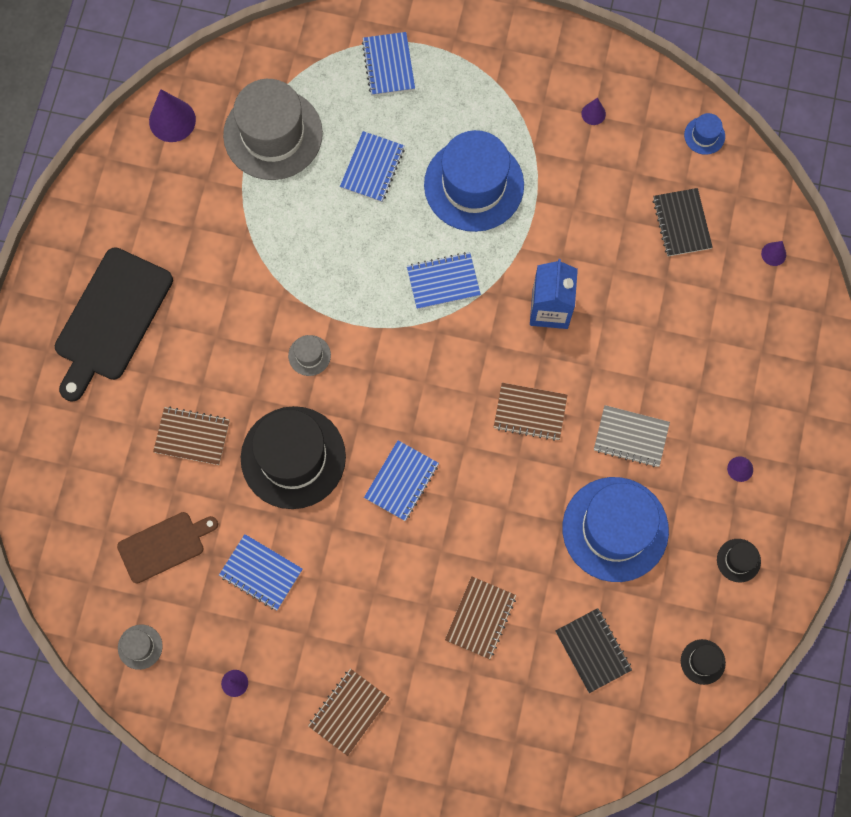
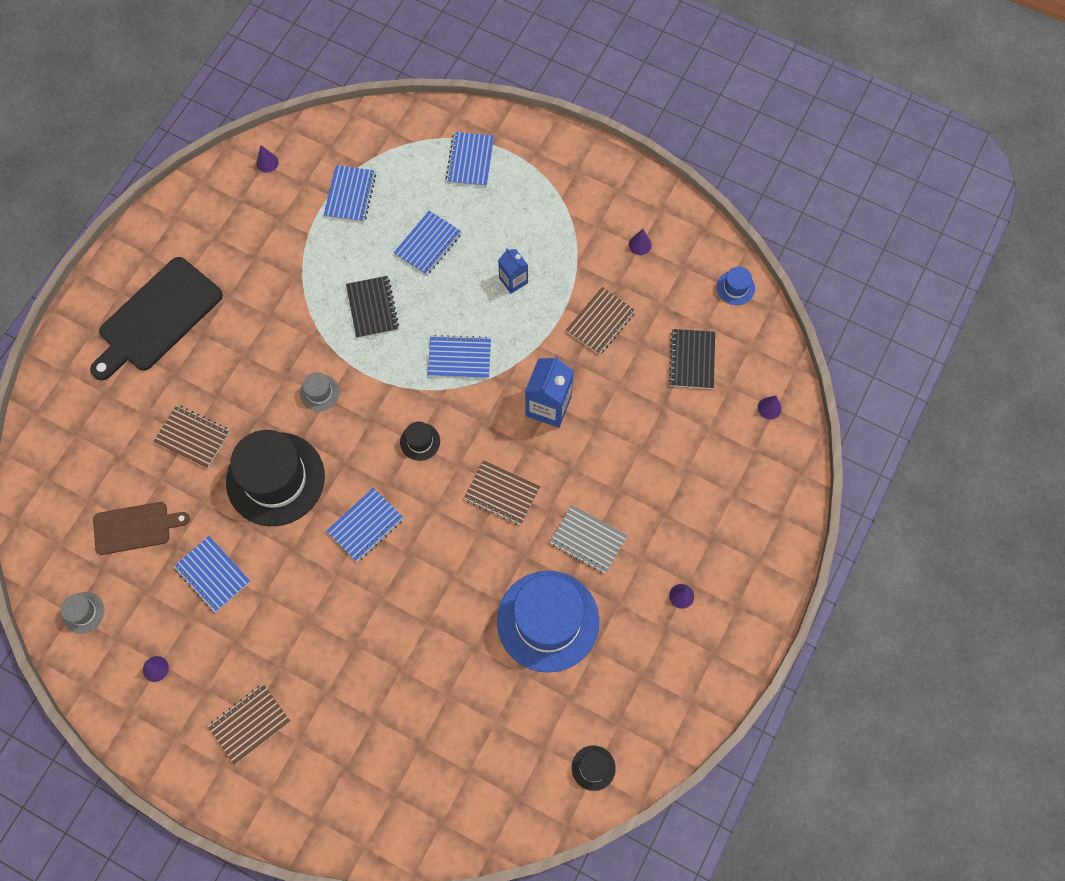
camera: 15 degrees right, 5 degrees down
(172, 120) = (267, 163): purple cone -> purple cone, size x0.52
(273, 134) = (350, 195): grey hat -> blue notebook
(474, 185) = (513, 280): blue hat -> blue carton
(480, 618) = (398, 670): brown notebook -> brown notebook (600, 322)
(593, 650) = (493, 729): black notebook -> black notebook (372, 308)
(738, 560) = (655, 681): black hat -> black hat (420, 441)

